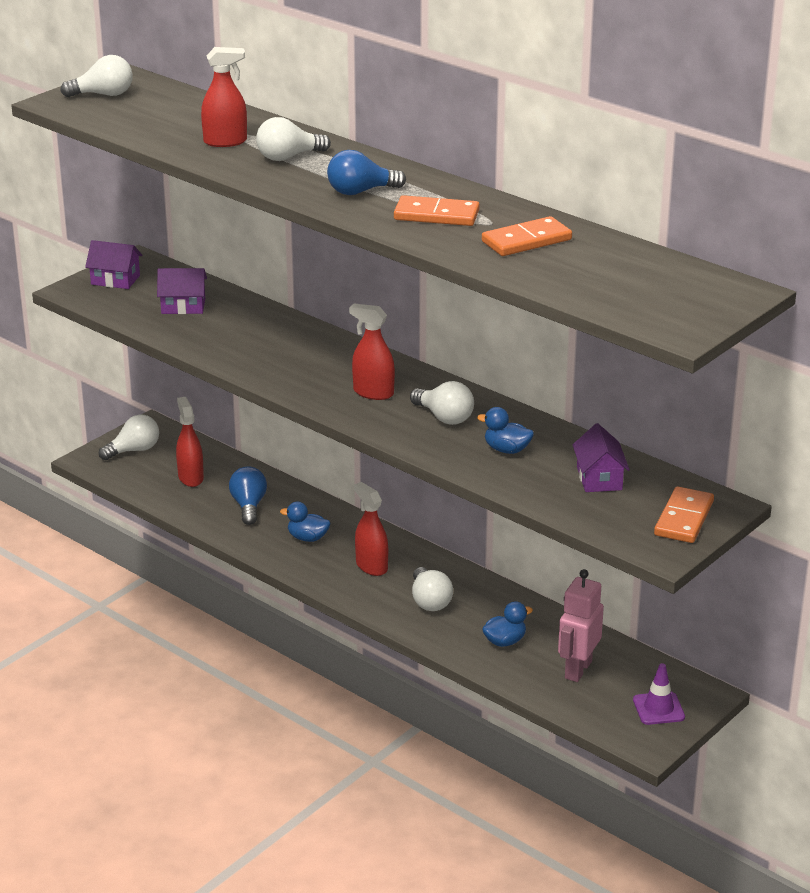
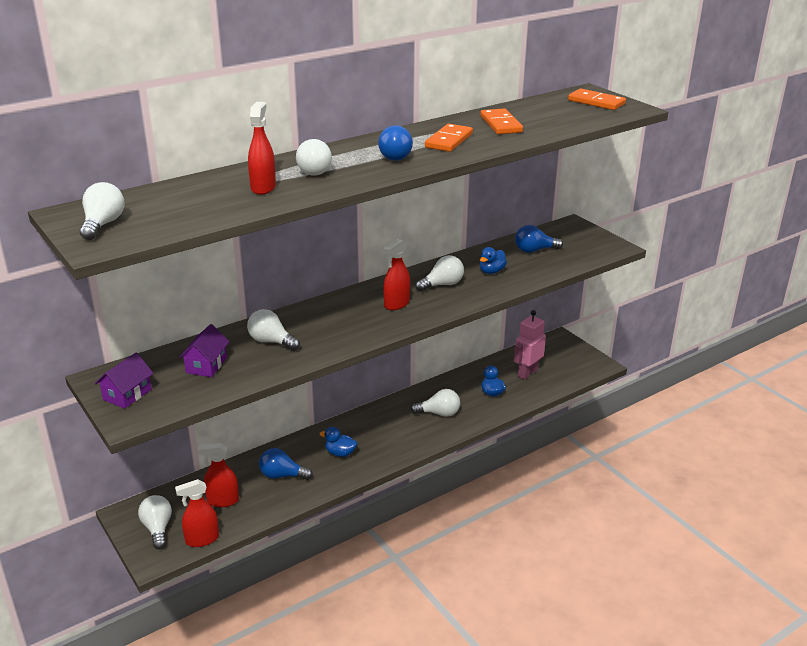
camera: 75 degrees left, 0 degrees up
(246, 331) = (271, 341): none -> white light bulb
(307, 538) = (340, 453): blue duck -> blue duck turned 75 degrees clockwise
(371, 566) = (389, 430): red spray bottle -> red spray bottle (202, 539)
(577, 670) = (527, 373): pink robot -> pink robot turned 90 degrees clockwise
(599, 478) = (534, 250): purple house -> blue light bulb
(658, 708) = (569, 355): purple traffic cone -> none
(684, 518) = (583, 236): orange domino -> orange domino (596, 102)

